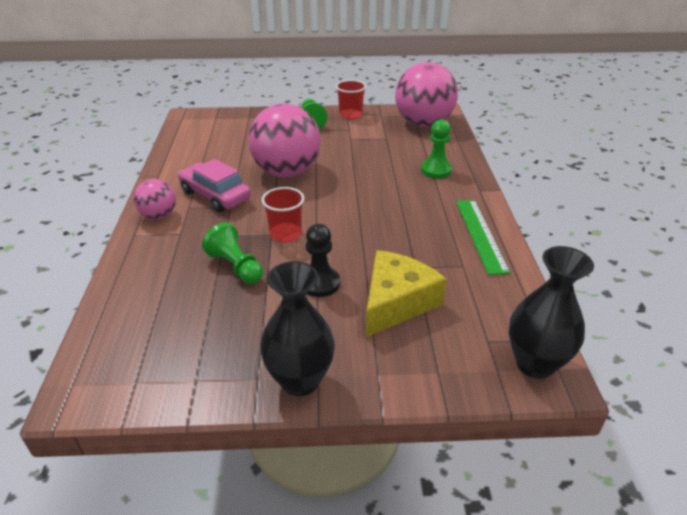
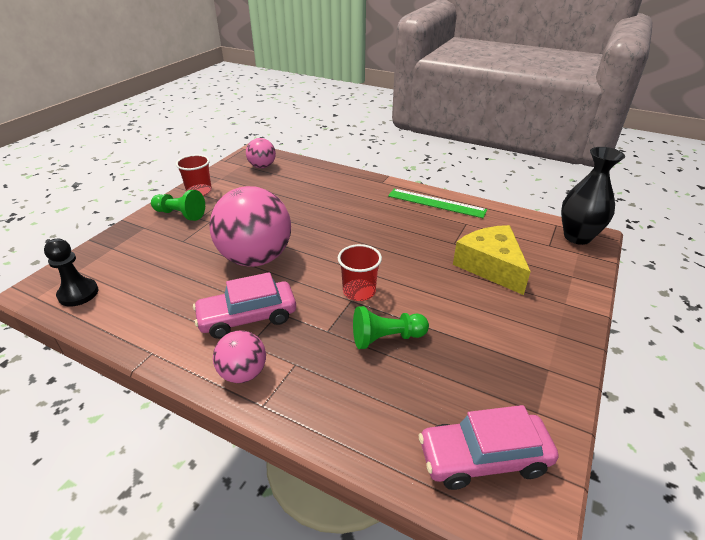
camera: 60 degrees left, 0 degrees up
(129, 356) = (483, 458): none -> pink car
(300, 380) = (559, 345): black vase -> none
(320, 283) = (445, 295): black pawn -> black pawn (78, 293)
(423, 123) = (262, 166): pink ball -> pink ball, size x0.51
(436, 170) = (337, 187): green pawn -> none

